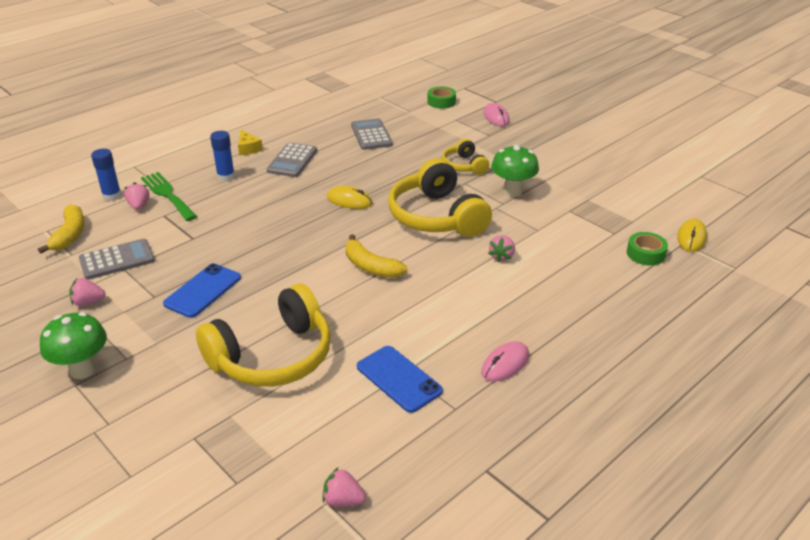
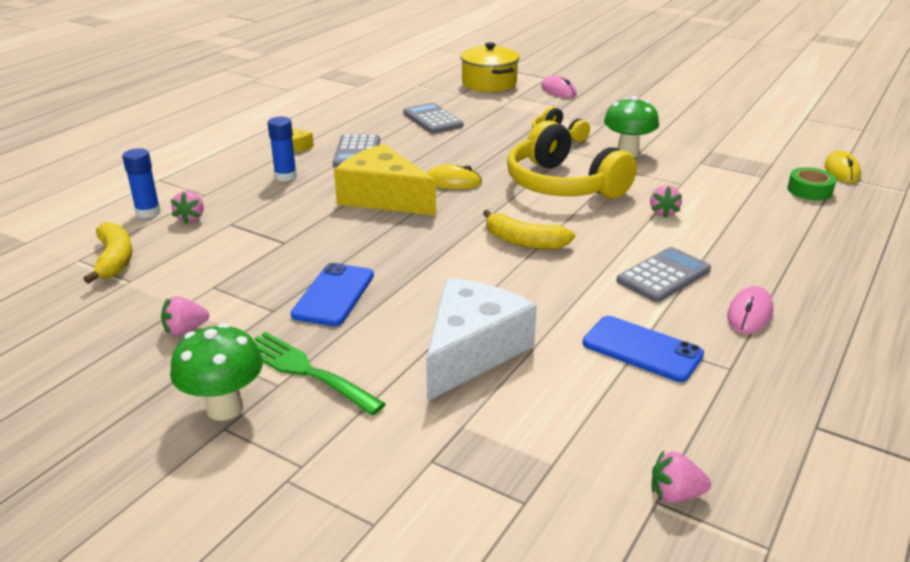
camera: 15 degrees left, 5 degrees down
(117, 260) = (197, 278): grey calculator -> grey calculator (663, 276)
(139, 206) = (191, 218): pink strawberry -> pink strawberry turned 150 degrees counterclockwise
(167, 194) = (222, 202): green fork -> green fork (305, 370)
(272, 356) = (471, 351): yellow headphones -> white cheese
(288, 208) = (383, 197): none -> yellow cheese
(441, 102) = (489, 83): green tape -> yellow pot

